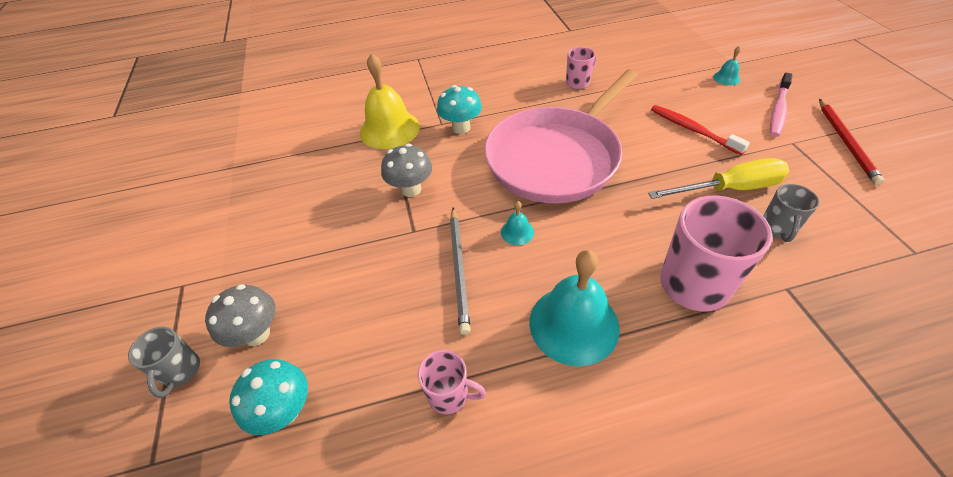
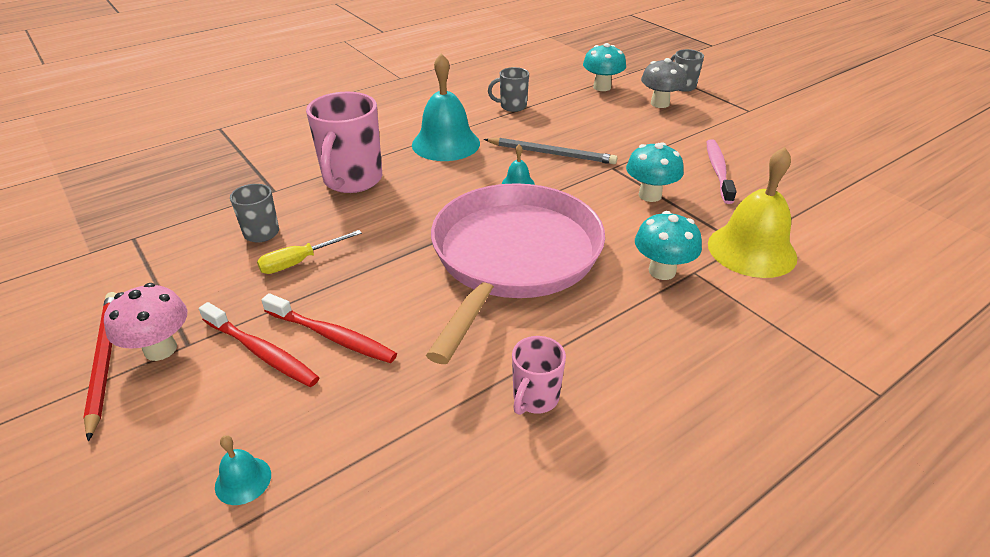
camera: 155 degrees right, 10 degrees down
(411, 189) = (650, 195): grey mushroom -> turquoise mushroom
(449, 395) = (512, 106): pink mug -> grey mug
(459, 269) = (551, 153): grey pencil -> grey pencil turned 135 degrees clockwise
(729, 189) = (300, 261): yellow screwdriver -> yellow screwdriver, size x0.63
(737, 129) = (262, 352): none -> red toothbrush
(778, 110) = (176, 408): pink toothbrush -> pink toothbrush (718, 171)
(810, 143) = (160, 349): none -> pink mushroom

